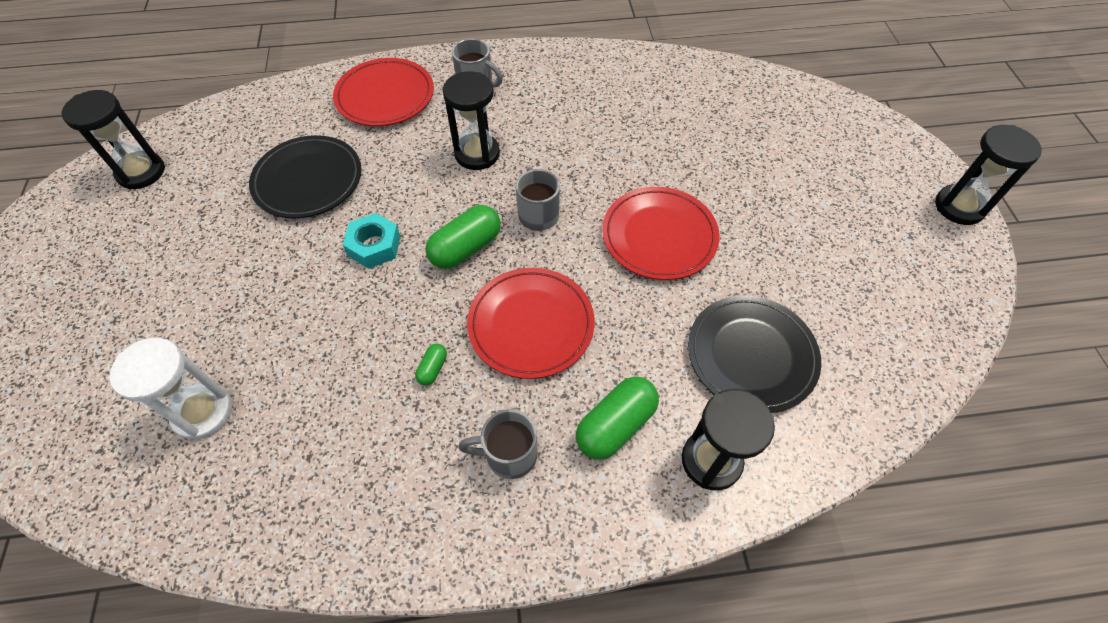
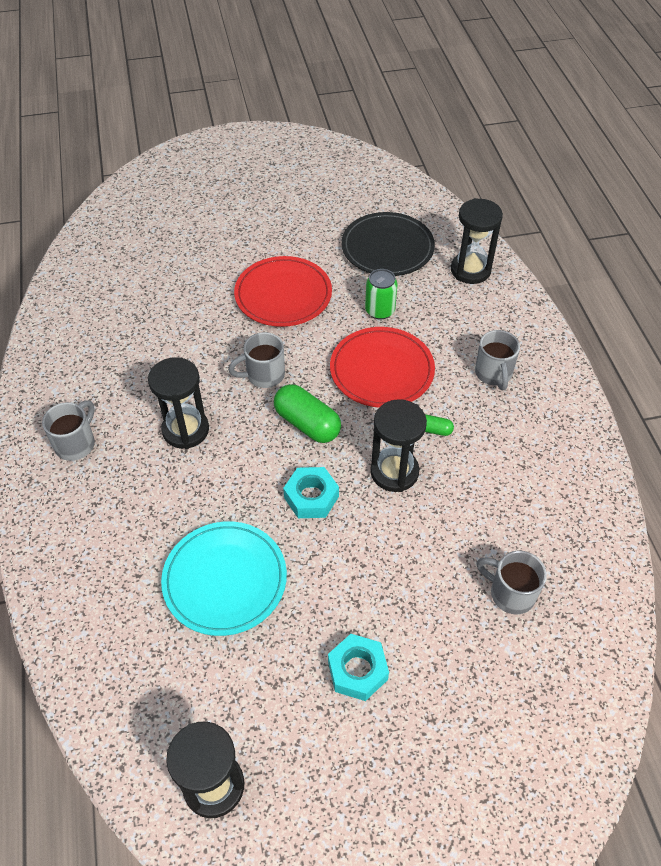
camera: 95 degrees left, 5 degrees down
(184, 268) = (357, 670): none -> turquoise nut
(203, 412) = (510, 593): white hourglass -> grey mug
(308, 180) = (225, 580): black plate -> turquoise plate
(385, 96) = (88, 531): red plate -> none
(616, 425) = (457, 317): green capsule -> none
(631, 333) = (380, 310): none -> green can
(959, 207) = (244, 138): black hourglass -> black hourglass (394, 472)

